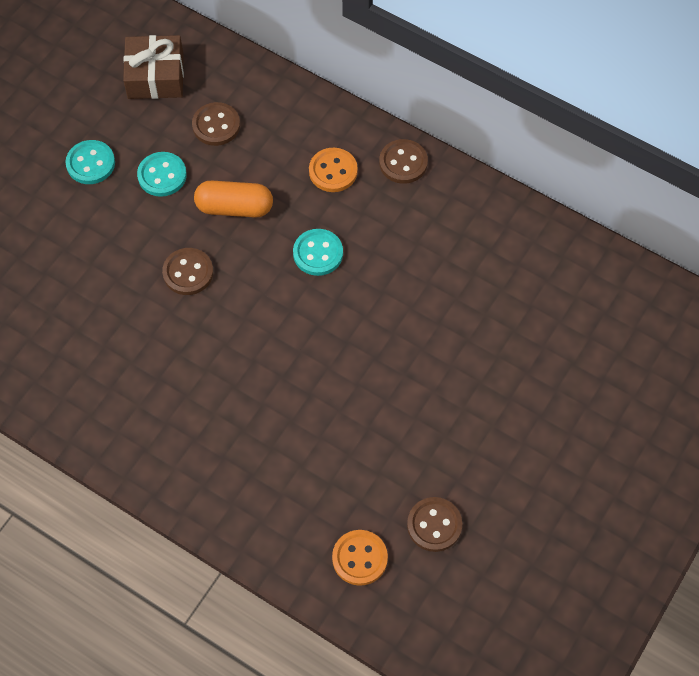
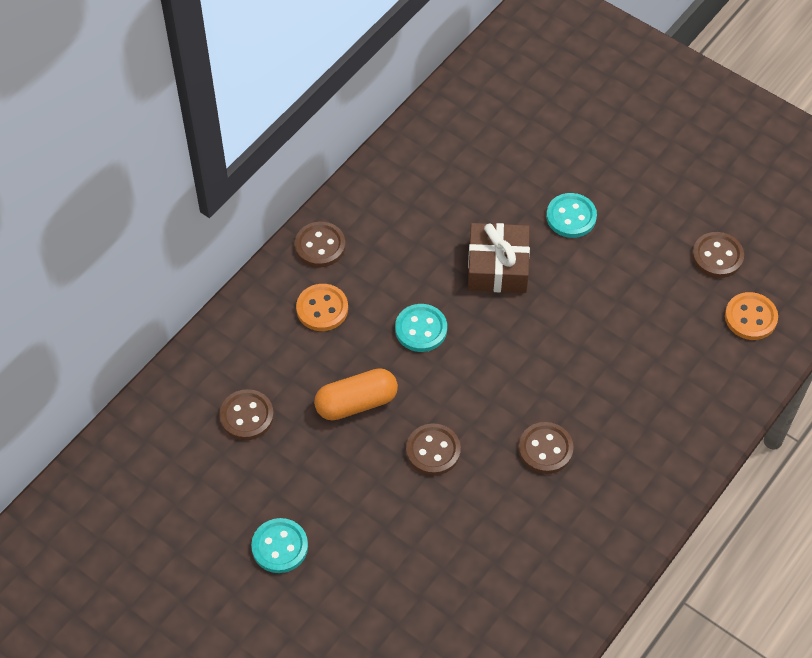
camera: 85 degrees left, 5 degrees down
(155, 76) = (168, 476): brown gift -> brown gift (498, 267)
(162, 175) = (306, 472): turquoise button -> turquoise button (571, 217)
(193, 366) = (545, 449): none -> brown button
(234, 207) = (356, 403): orange capsule -> orange capsule turned 60 degrees clockwise

